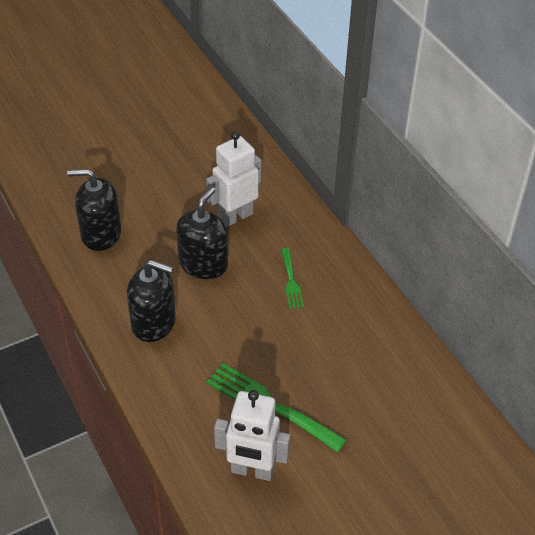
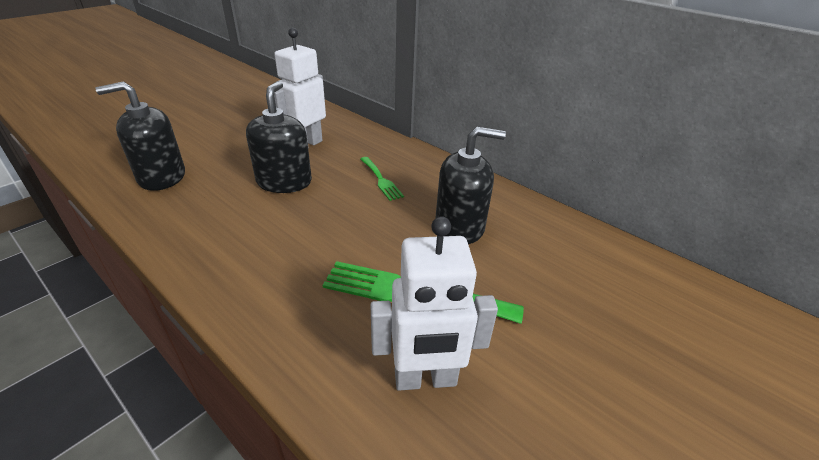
camera: 20 degrees left, 10 degrees down
(153, 322) = (238, 241): black soap dispenser -> black soap dispenser (459, 226)

